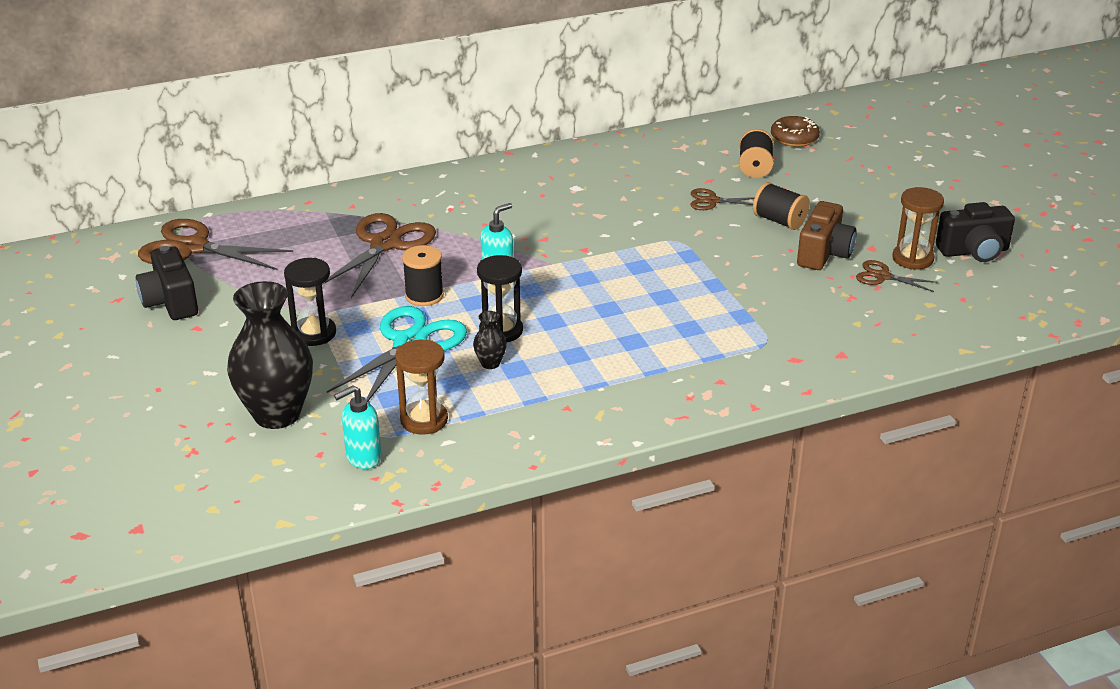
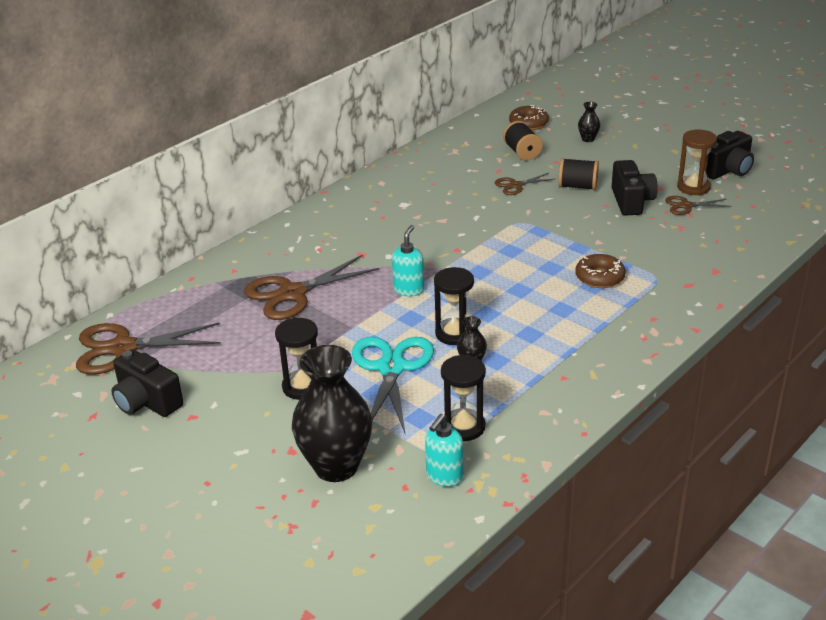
camera: 25 degrees left, 0 degrees up
(385, 244) = (292, 293): brown scissors -> brown scissors turned 120 degrees counterclockwise
(424, 295) = (365, 325): black spool -> none
(424, 420) = (463, 427): brown hourglass -> black hourglass
(705, 322) = (599, 277): none -> brown donut
(824, 254) = (631, 201): brown camera -> black camera
(845, 173) = (588, 139): none -> black vase

